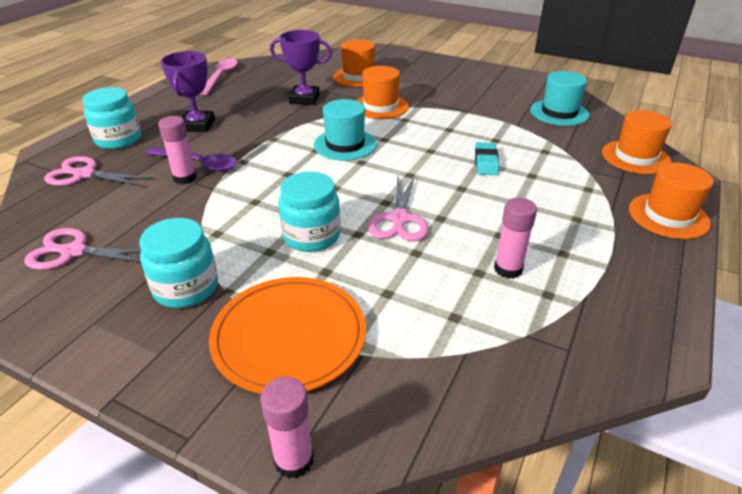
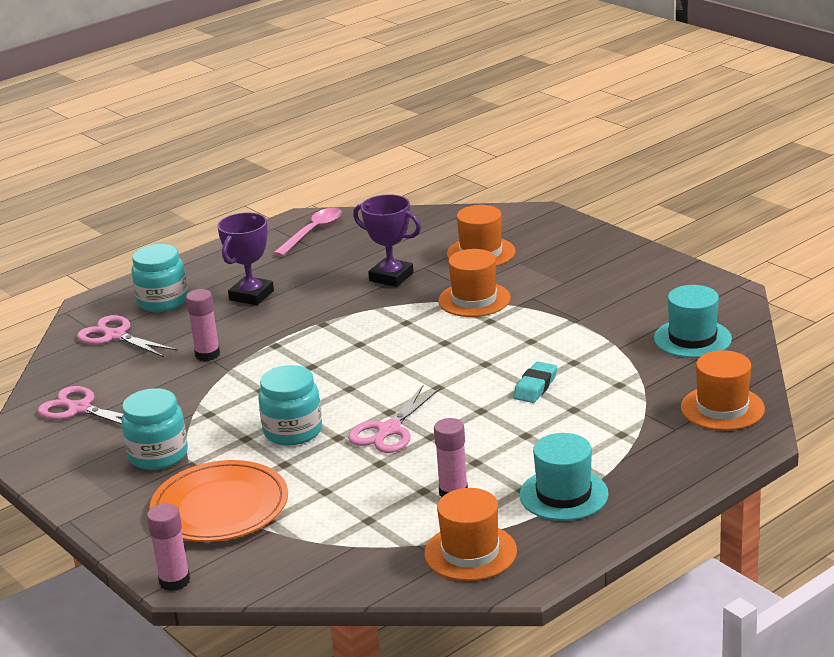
camera: 25 degrees right, 10 degrees down
(199, 164) = (229, 341): purple spoon -> none
(345, 144) = (395, 342): turquoise hat -> turquoise hat (563, 495)
(668, 216) = (678, 476): orange hat -> orange hat (470, 552)

